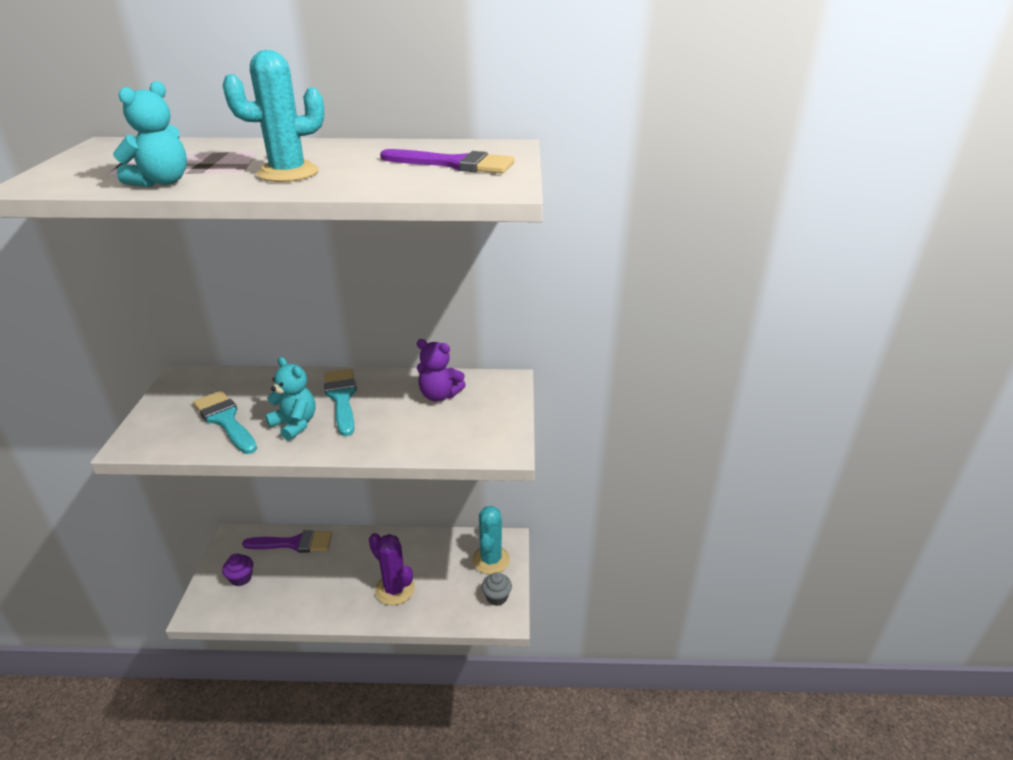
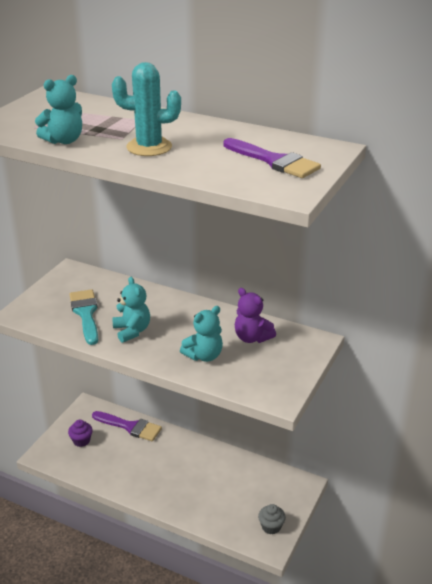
camera: 25 degrees right, 0 degrees up
(342, 398) = (176, 319): turquoise brush -> none
(395, 589) = (191, 490): purple cactus -> none
(396, 428) = (204, 356): none -> turquoise teddy bear
(491, 560) = (281, 494): turquoise cactus -> none

